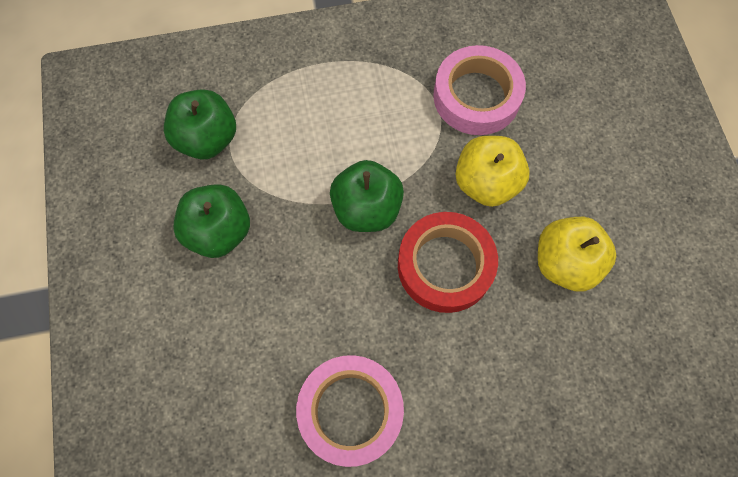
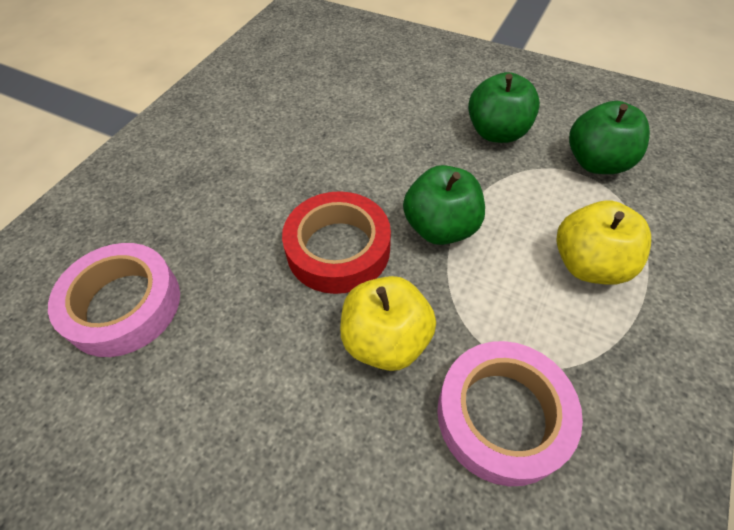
camera: 130 degrees right, 15 degrees down
(350, 411) = (296, 134): pink tape -> pink tape (123, 305)
(565, 263) = (245, 345): yellow apple -> yellow apple (588, 264)

